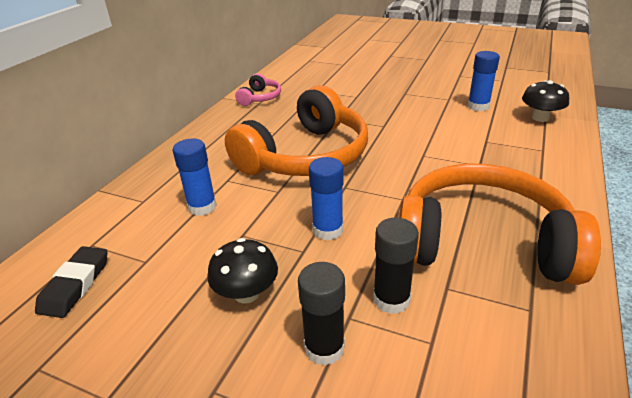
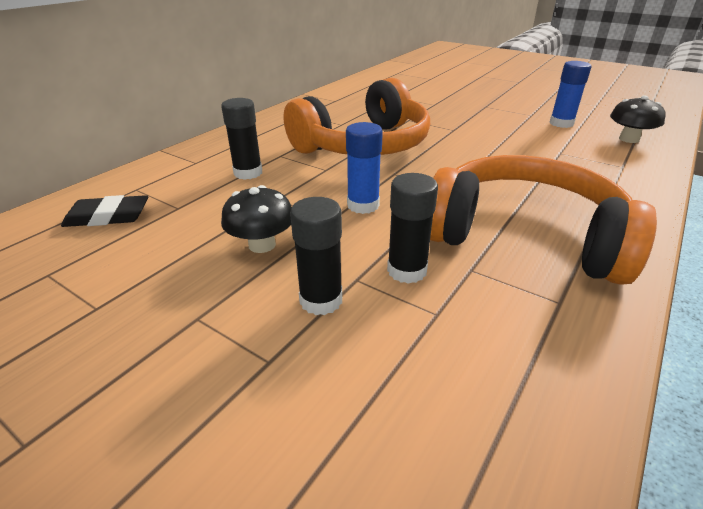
camera: 10 degrees right, 0 degrees up
(75, 284) = (108, 216): black eraser -> black eraser turned 60 degrees clockwise
(202, 207) = (248, 173): blue glue stick -> black glue stick
(260, 98) = (337, 97): pink headphones -> none

